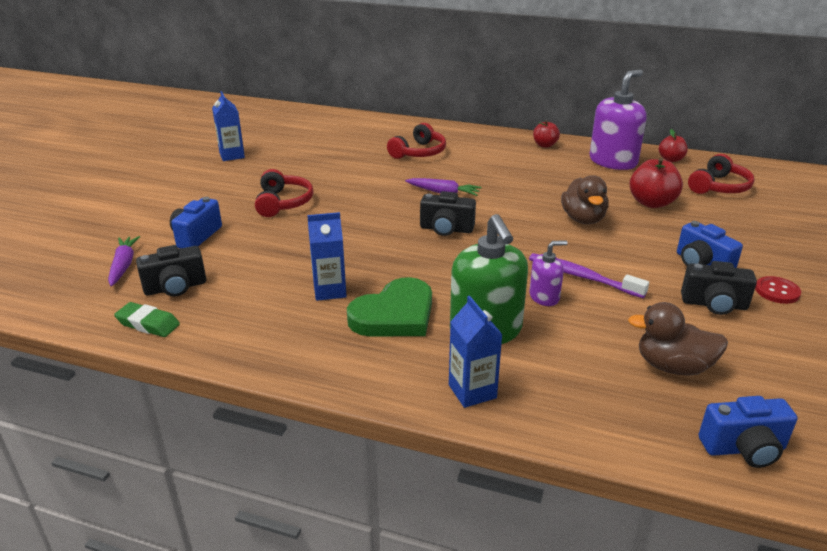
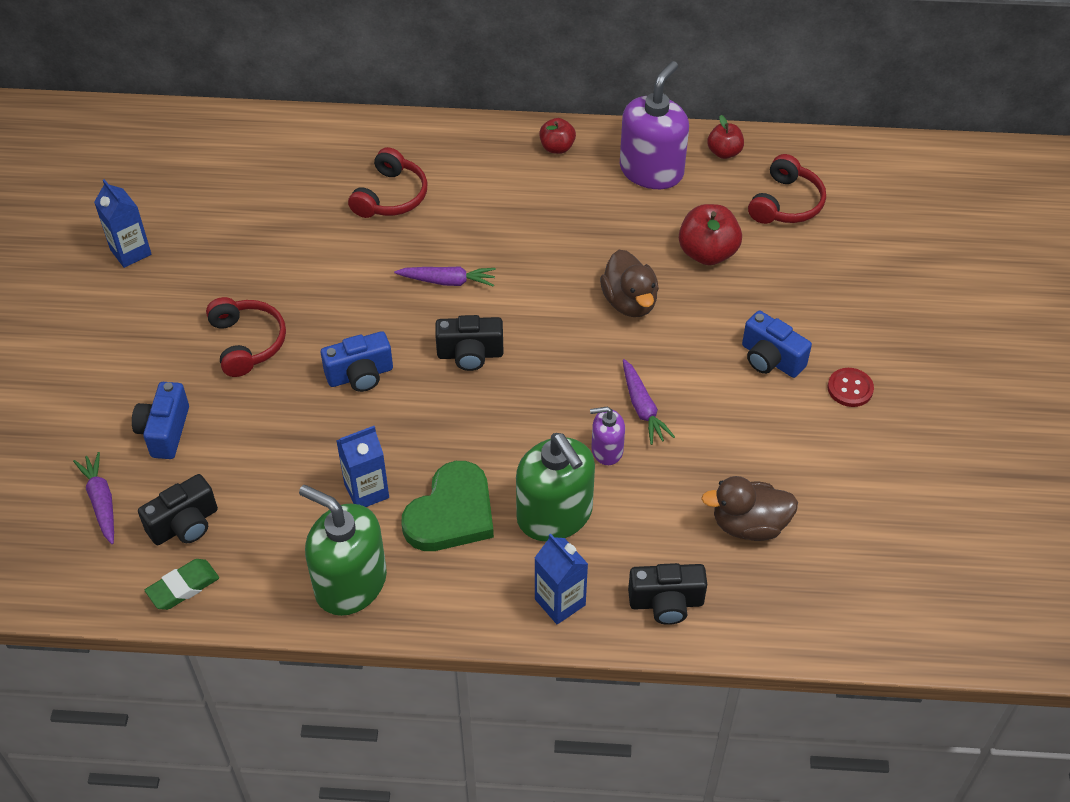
camera: 15 degrees left, 20 degrees up
(148, 324) = (183, 587): green eraser -> green eraser turned 45 degrees counterclockwise
(286, 345) = (350, 583): none -> green soap dispenser
(544, 297) = (607, 450): purple soap dispenser -> purple soap dispenser turned 150 degrees counterclockwise
(582, 277) = (642, 408): purple toothbrush -> purple carrot
(714, 304) = (786, 424): black camera -> black camera (666, 603)
(744, 449) = (816, 613): blue camera -> blue camera (360, 375)

